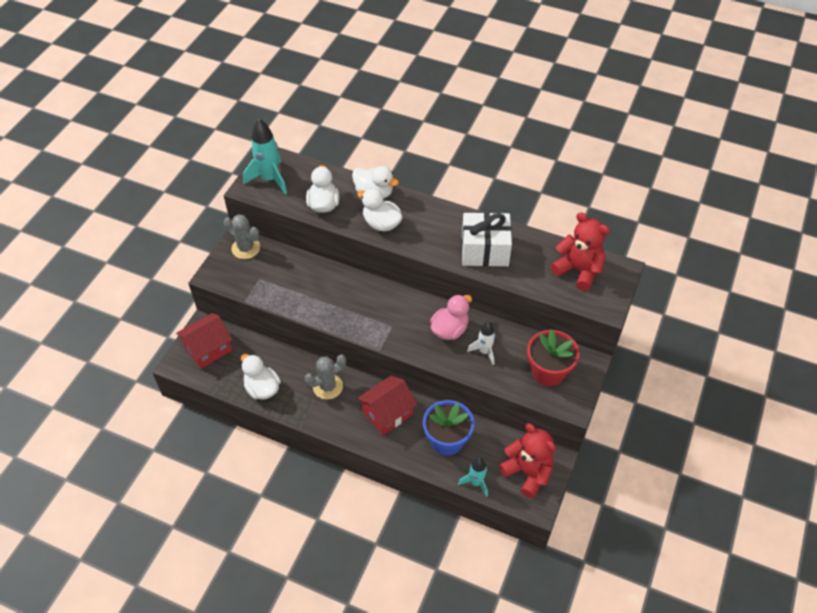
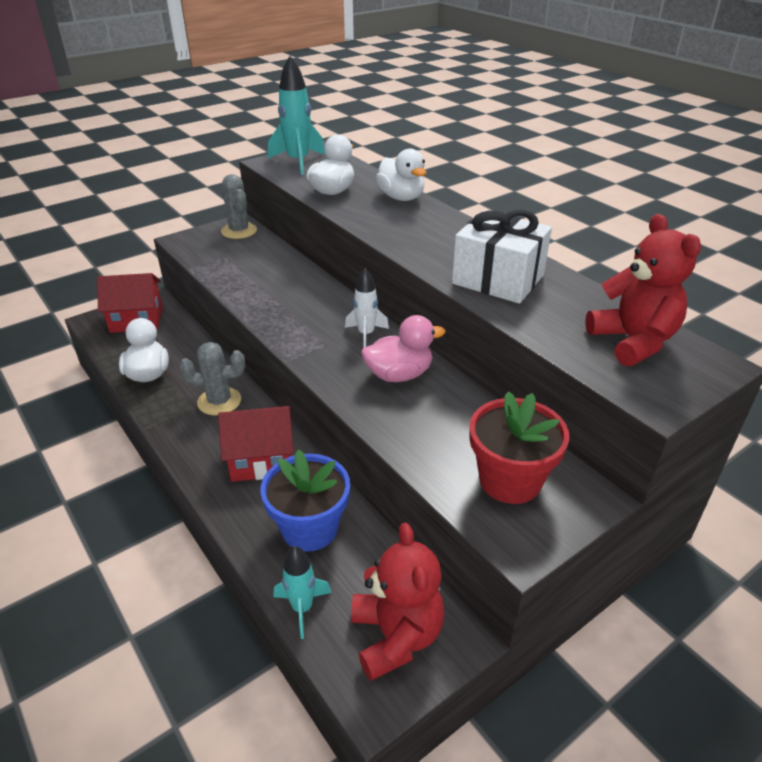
camera: 30 degrees right, 15 degrees down
(381, 223) = (383, 221): white duck -> none
(484, 351) = (427, 416): white rocket -> white rocket (366, 334)

